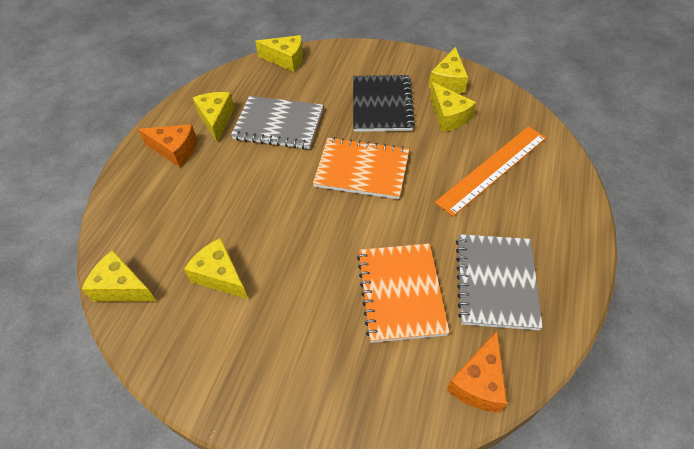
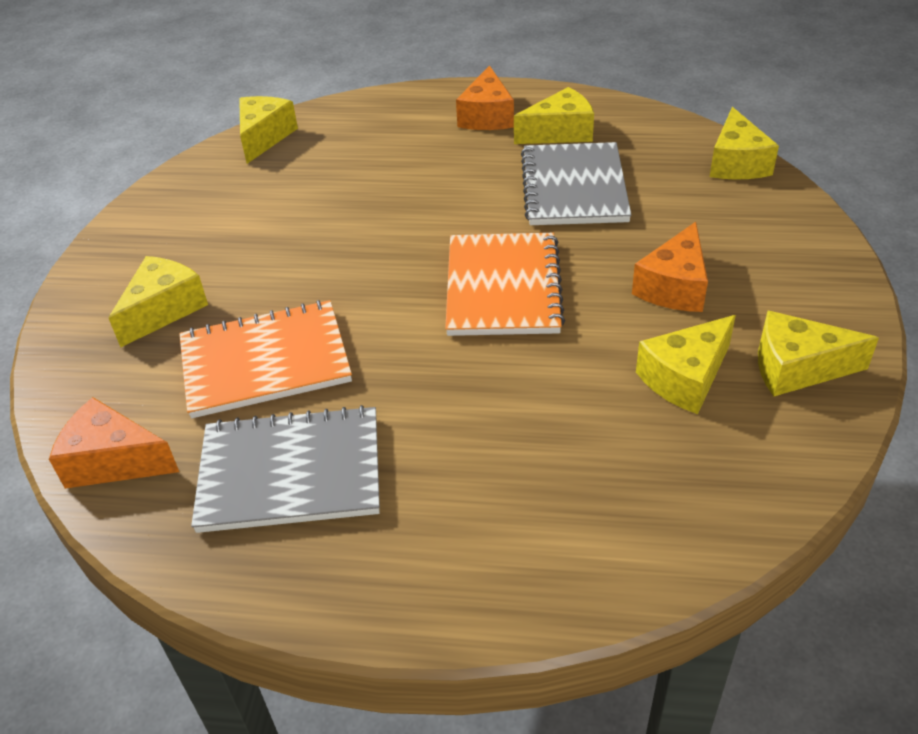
camera: 80 degrees right, 10 degrees down
(220, 276) = (284, 198): yellow cheese -> yellow cheese (164, 310)
(382, 105) = (674, 286): black notebook -> orange cheese
(492, 169) = (558, 454): orange ruler -> none

